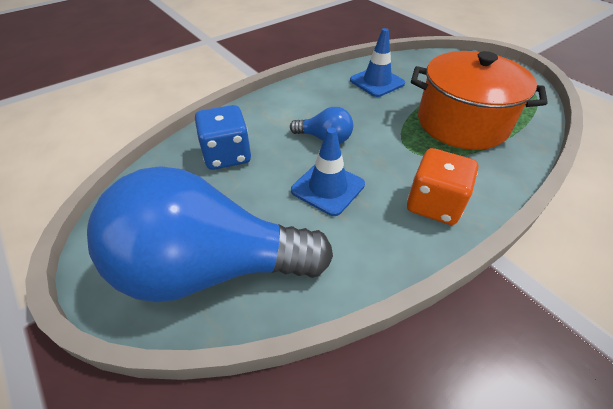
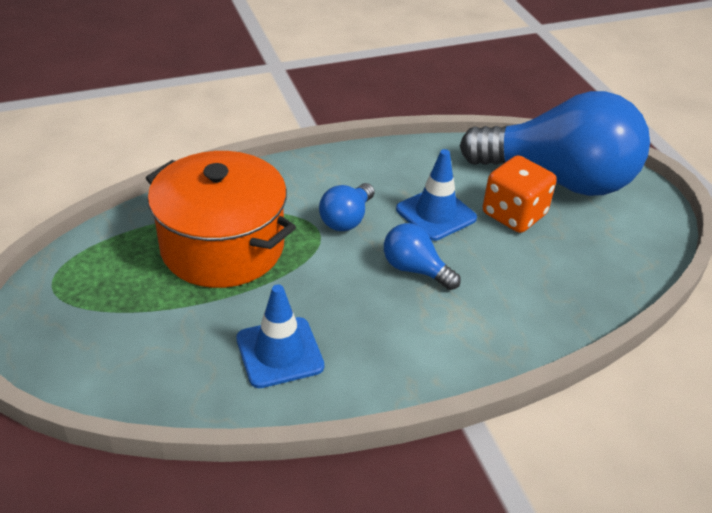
camera: 165 degrees left, 5 degrees down
(227, 155) = (545, 277): blue dice -> none
(397, 163) = (346, 219): none -> blue light bulb
(434, 204) = (339, 176): orange dice -> orange dice (514, 214)

